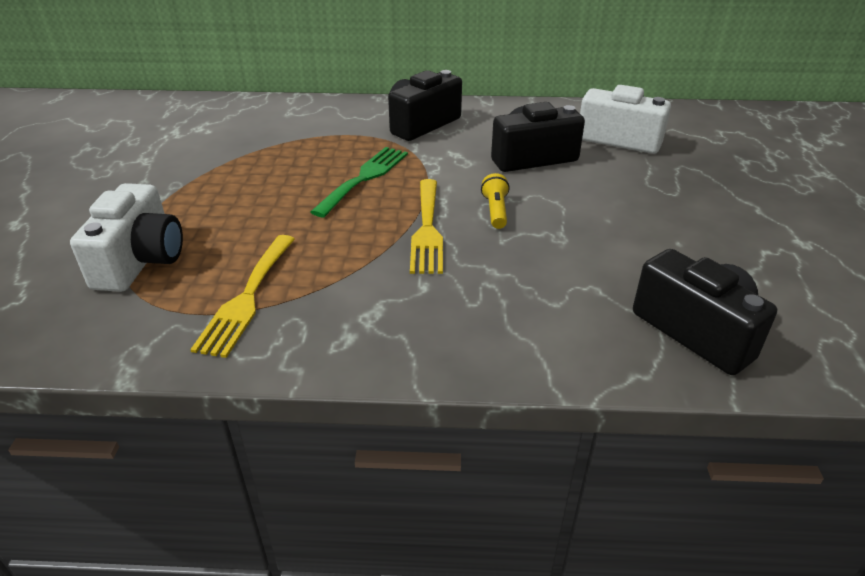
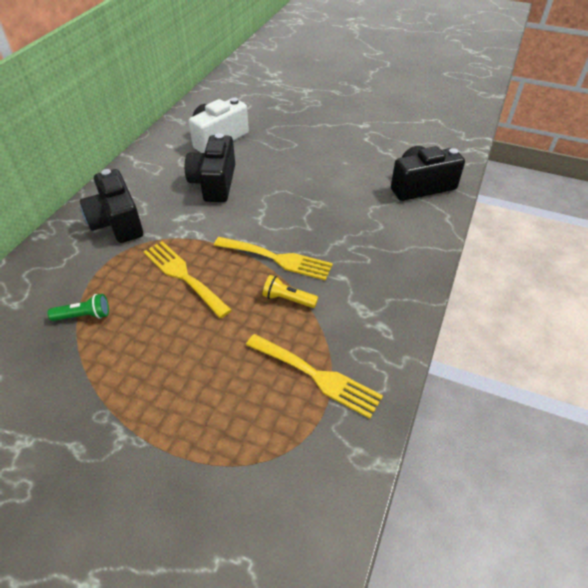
camera: 70 degrees left, 10 degrees up
(140, 261) = (229, 451): white camera -> none
(287, 145) = (84, 316): none -> green flashlight
(364, 178) = (183, 275): green fork -> yellow fork
(495, 211) = (273, 220): yellow flashlight -> yellow flashlight (288, 299)

